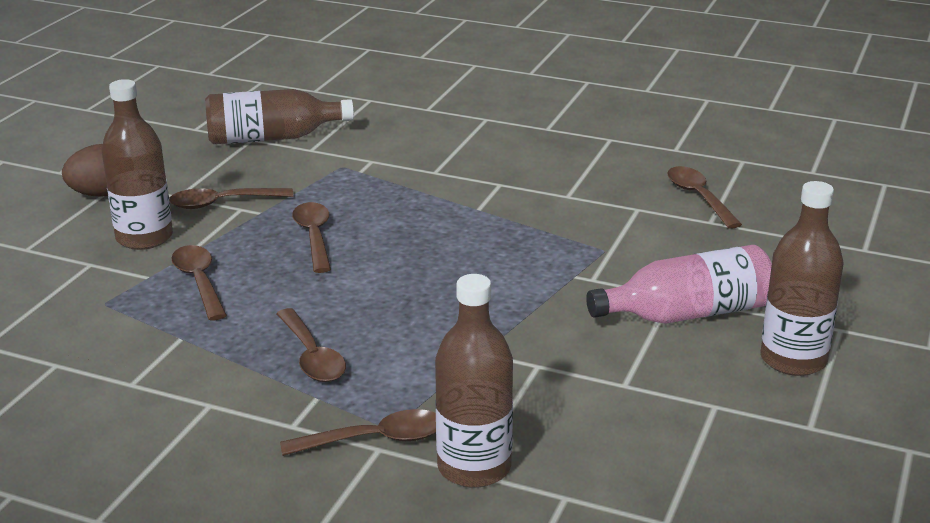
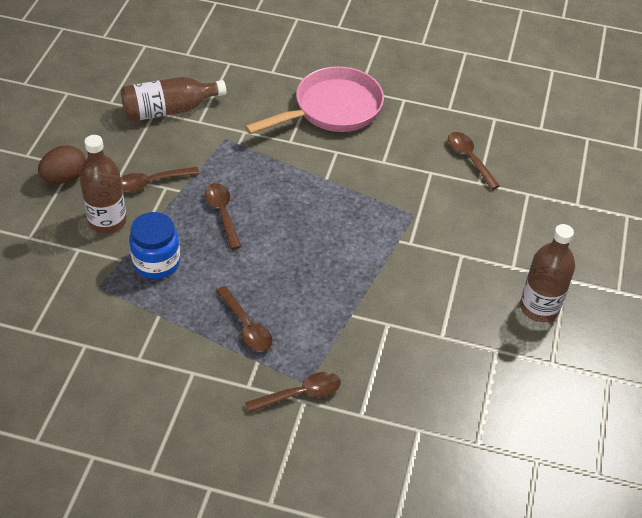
camera: 10 degrees left, 20 degrees up
(199, 282) = (156, 262): brown spoon -> blue jar
(474, 467) = (363, 411): brown bottle -> none
(503, 144) = (332, 109): none -> pink pan
(687, 313) = (473, 271): pink bottle -> none

